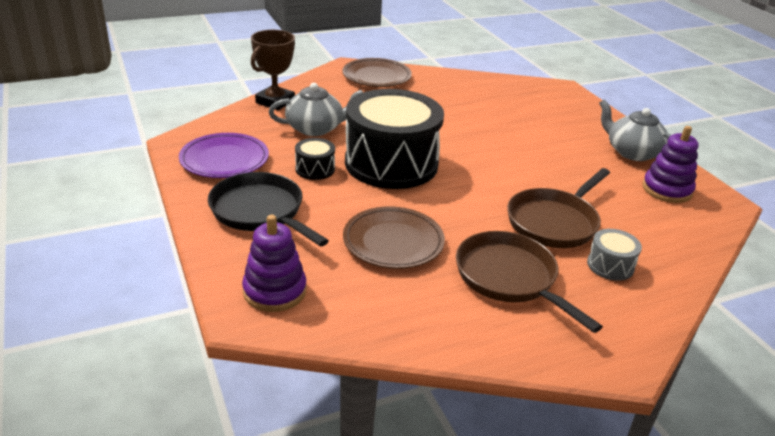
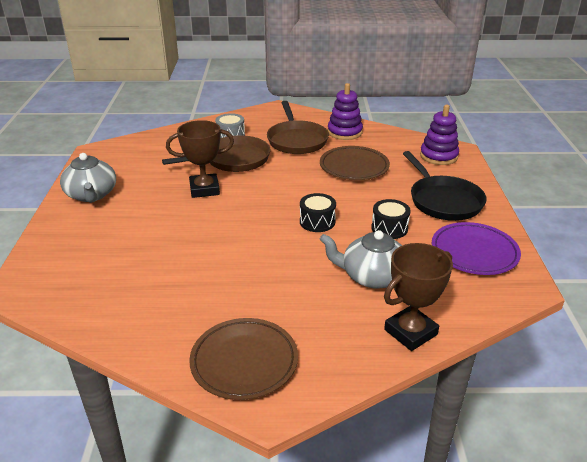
camera: 155 degrees left, 0 degrees up
(391, 163) = (317, 222): black drum -> black drum, size x0.41
(537, 177) = (204, 189): none -> brown trophy
(667, 190) = (120, 164): purple stacking toy -> purple stacking toy (344, 132)

